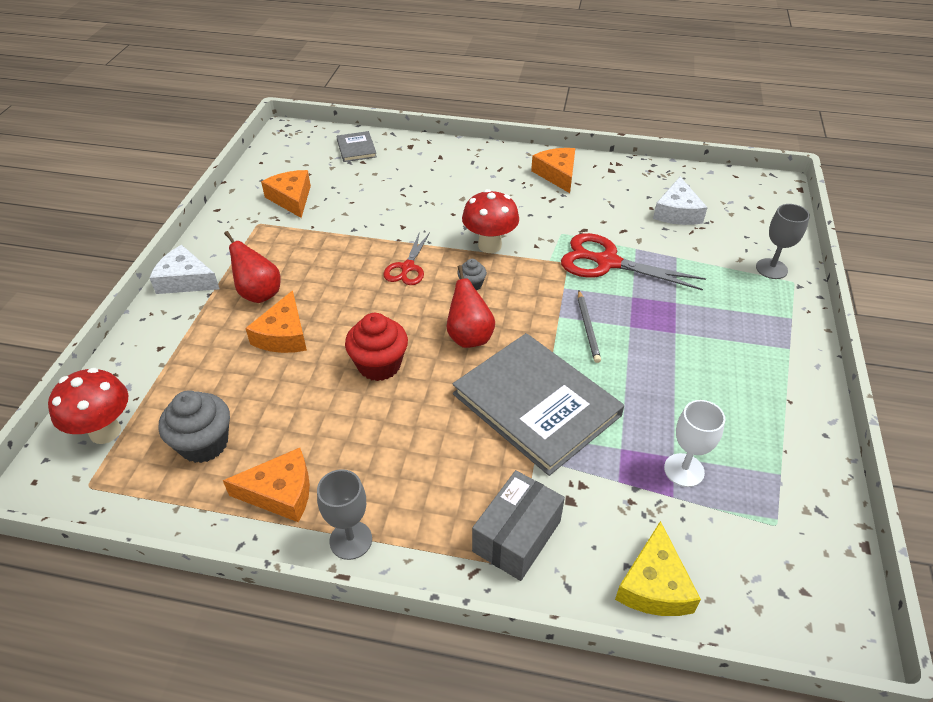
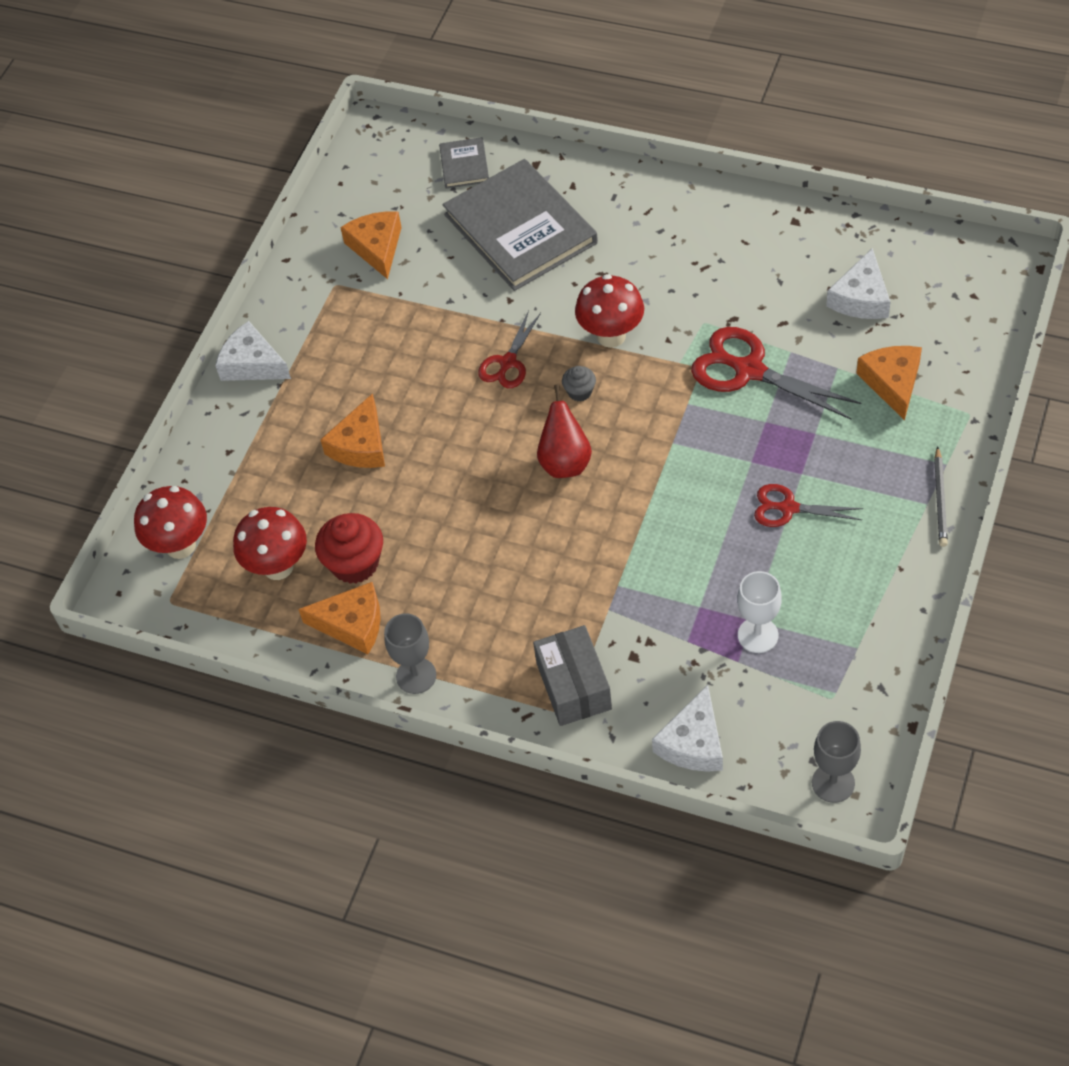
camera: 15 degrees right, 10 degrees up
(204, 444) = (278, 567): grey cupcake -> red mushroom
(259, 294) = (335, 388): red pear -> none
(379, 365) = (461, 490): red cupcake -> red cupcake (355, 563)
(516, 536) = (573, 686): grey box -> grey box turned 60 degrees counterclockwise
(536, 404) = (622, 550): grey book -> grey book (520, 229)
(557, 174) = (721, 225): orange cheese -> orange cheese (892, 383)
(588, 328) = (702, 460): grey pencil -> grey pencil (940, 499)
(654, 585) = (693, 742): yellow cheese -> white cheese
(674, 359) = (788, 508): none -> red scissors
(771, 269) = (949, 393): grey goblet -> grey goblet (833, 783)

